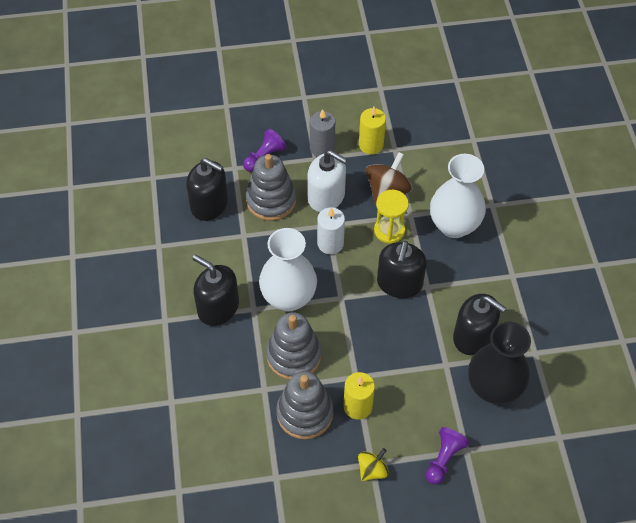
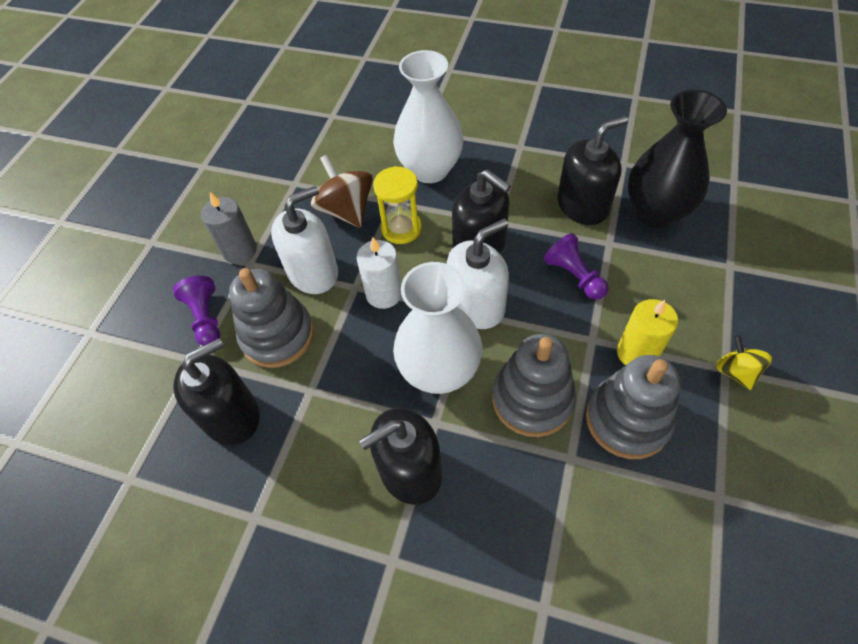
camera: 60 degrees left, 0 degrees up
(348, 300) = (476, 305): none -> white soap dispenser
(371, 145) = (272, 202): yellow candle -> none
(443, 459) = (737, 291): purple pawn -> purple pawn (574, 276)

